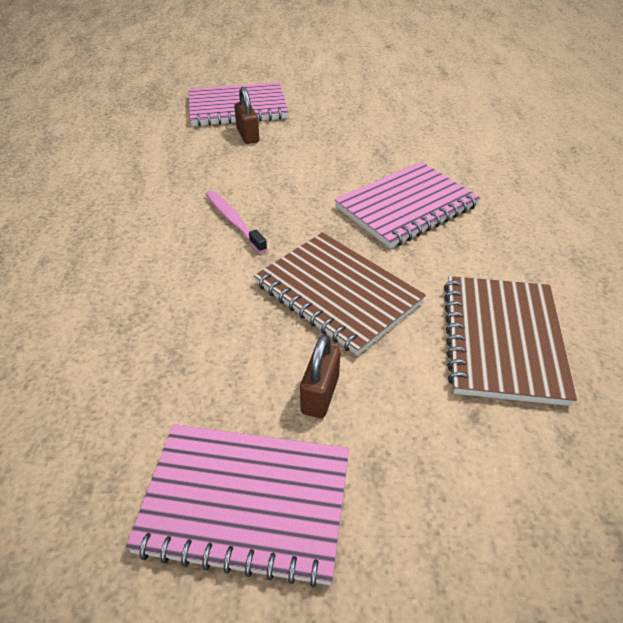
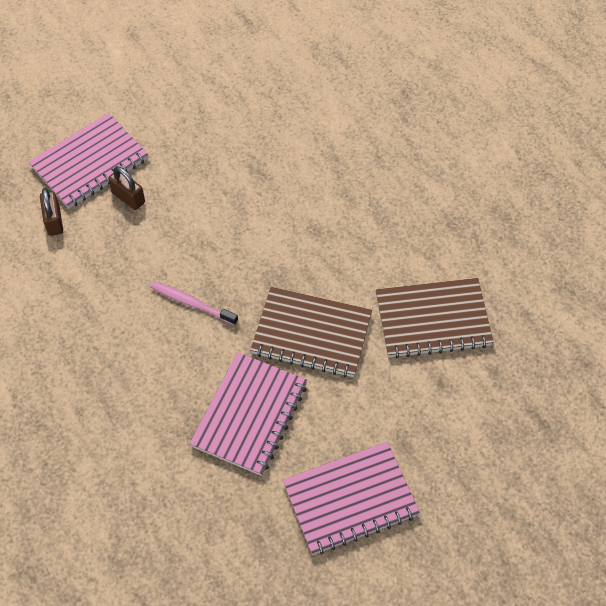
camera: 30 degrees left, 15 degrees up
(320, 394) = (348, 415): brown padlock -> brown padlock (54, 221)
(406, 207) = (311, 225): pink notebook -> pink notebook (250, 415)
(502, 340) = (433, 320): brown notebook -> brown notebook turned 75 degrees counterclockwise

